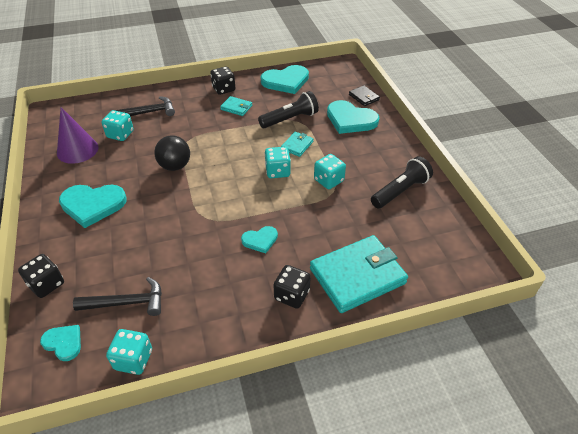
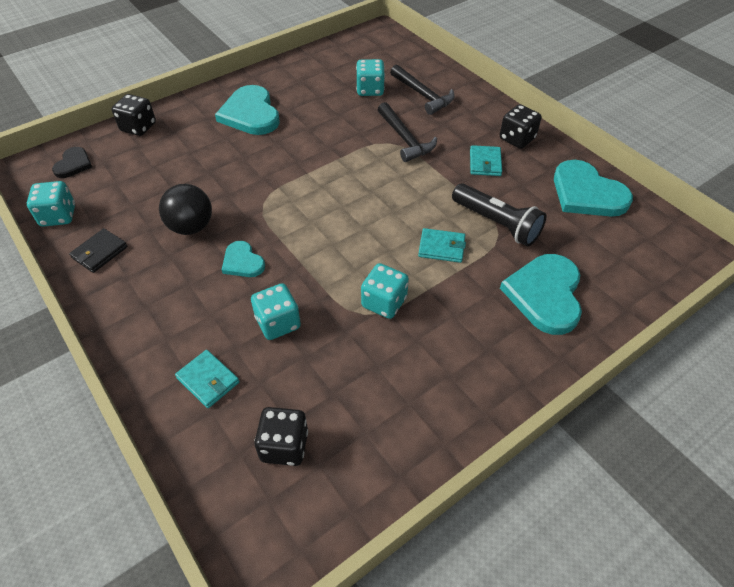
camera: 70 degrees right, 5 degrees up
(63, 343) = (73, 164): turquoise heart -> black heart
(77, 150) = (328, 72): purple cone -> none
(127, 303) = (126, 186): black hammer -> black hammer (405, 139)
(175, 166) = (338, 149): black ball -> black ball (191, 227)
(277, 171) = (375, 242): turquoise dice -> turquoise dice (278, 323)
(291, 295) = (161, 317): black dice -> black dice (284, 446)
(357, 276) = (208, 380): turquoise wallet -> turquoise wallet, size x0.46
(364, 97) = (620, 298): black wallet -> black wallet (100, 252)
(400, 191) = (403, 400): black flashlight -> none

